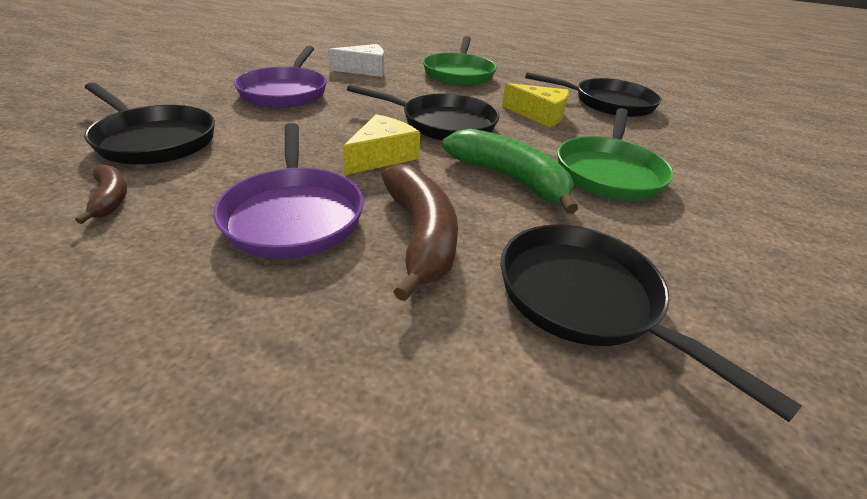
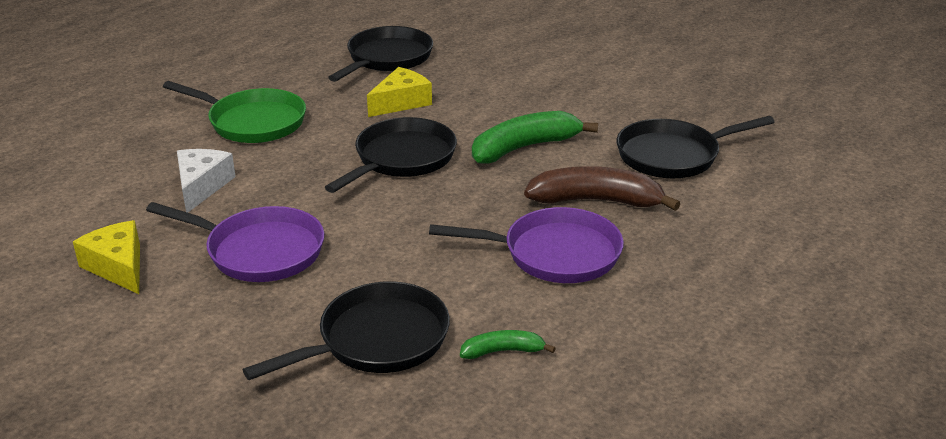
camera: 70 degrees left, 5 degrees down
(110, 199) = (503, 351): brown banana -> green banana
(382, 156) = (464, 202): yellow cheese -> yellow cheese (118, 267)
(609, 172) = (527, 102): green pan -> none

